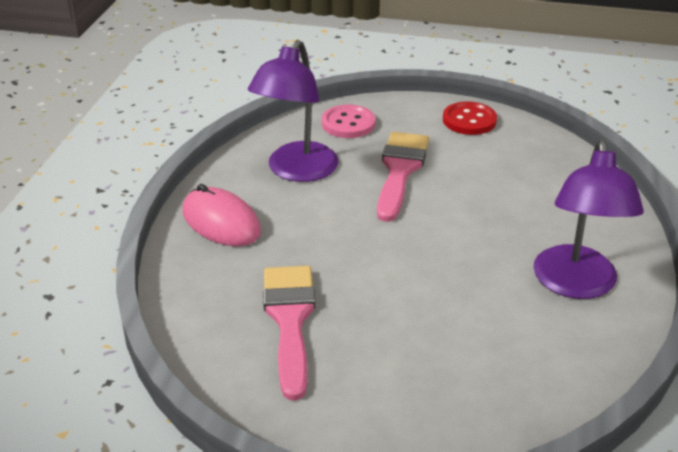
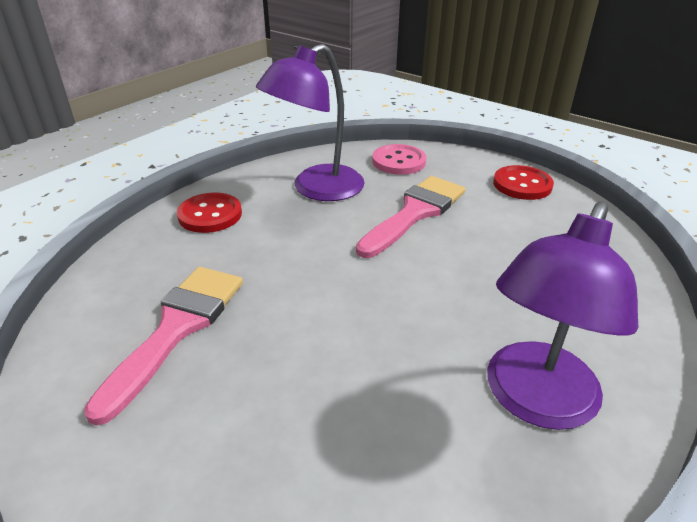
camera: 25 degrees right, 0 degrees up
(221, 222) = (210, 215): pink mouse -> red button

